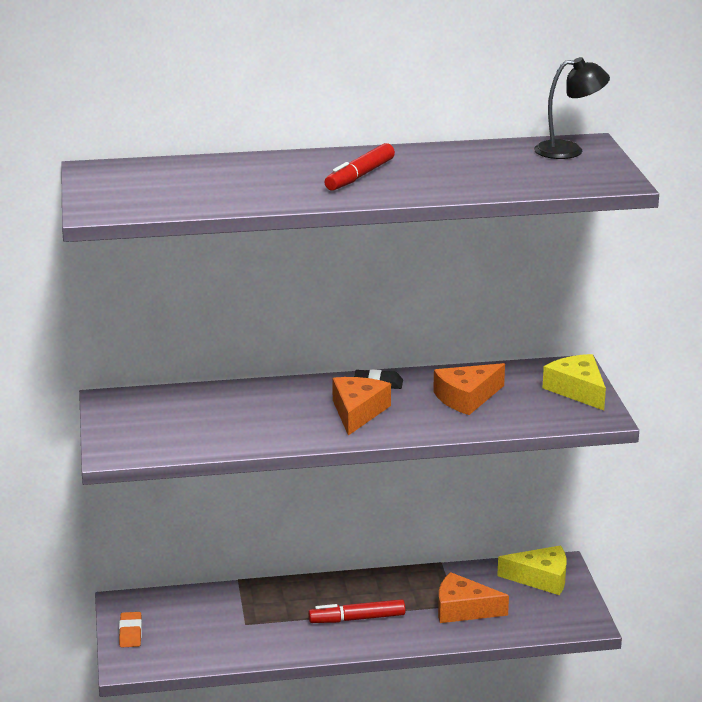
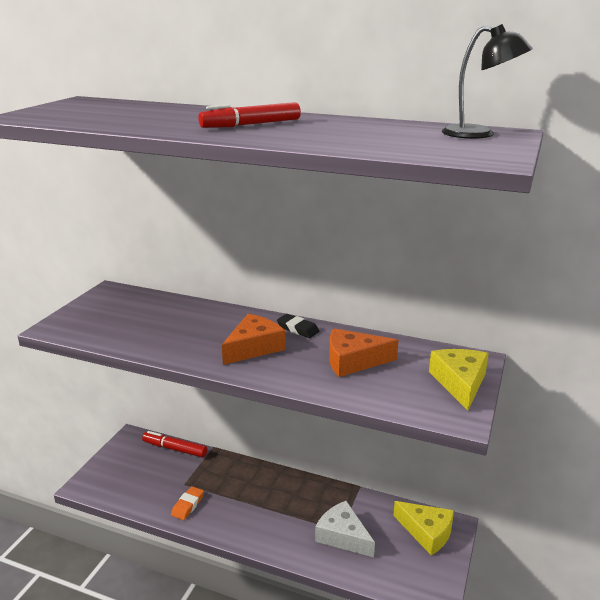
camera: 30 degrees right, 0 degrees up
(130, 633) = (112, 461): orange eraser -> orange eraser (188, 505)
(357, 619) = (259, 511): red marker -> red marker (175, 449)
(463, 609) = (343, 536): orange cheese -> white cheese

